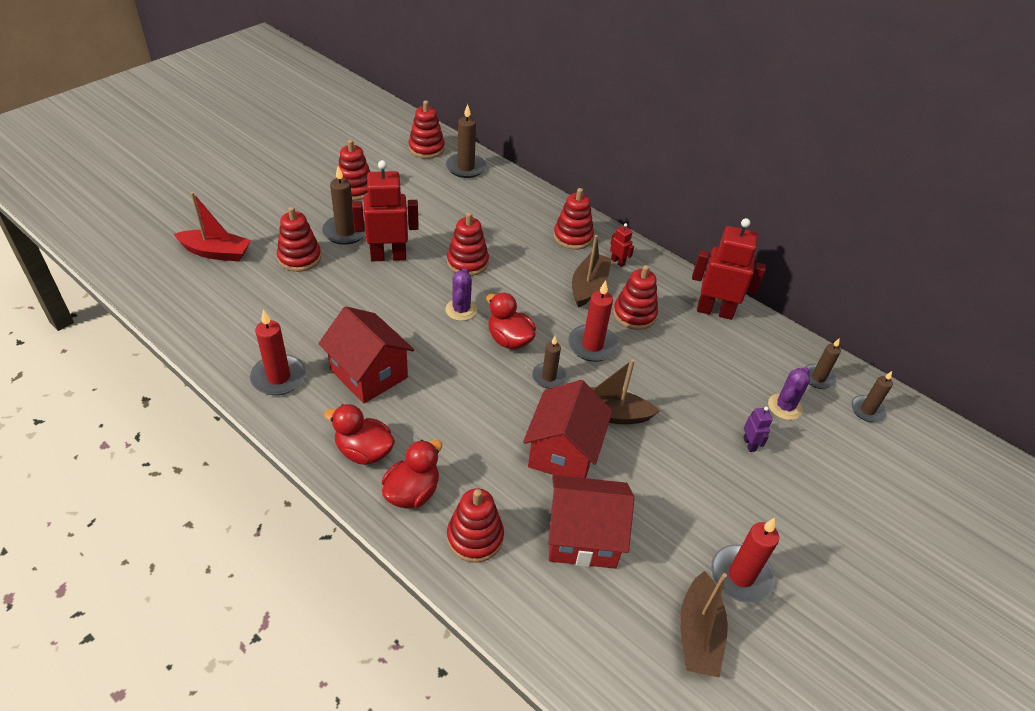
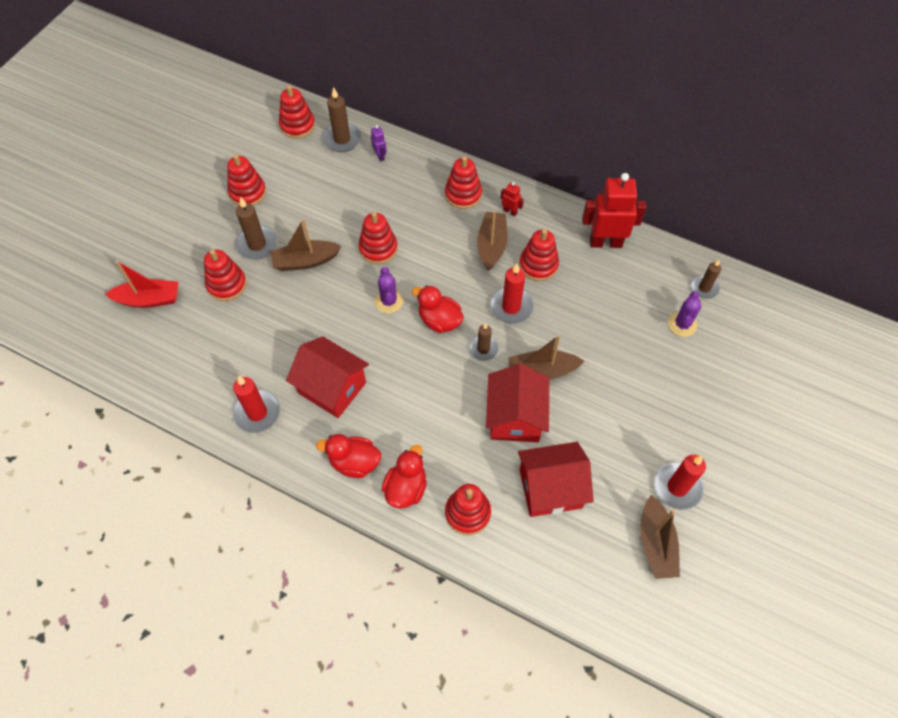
camera: 10 degrees left, 15 degrees up
(388, 256) = (305, 261): red robot -> brown boat
(749, 444) = (661, 368): purple robot -> purple robot (380, 156)
(867, 410) = (748, 309): brown candle -> none

